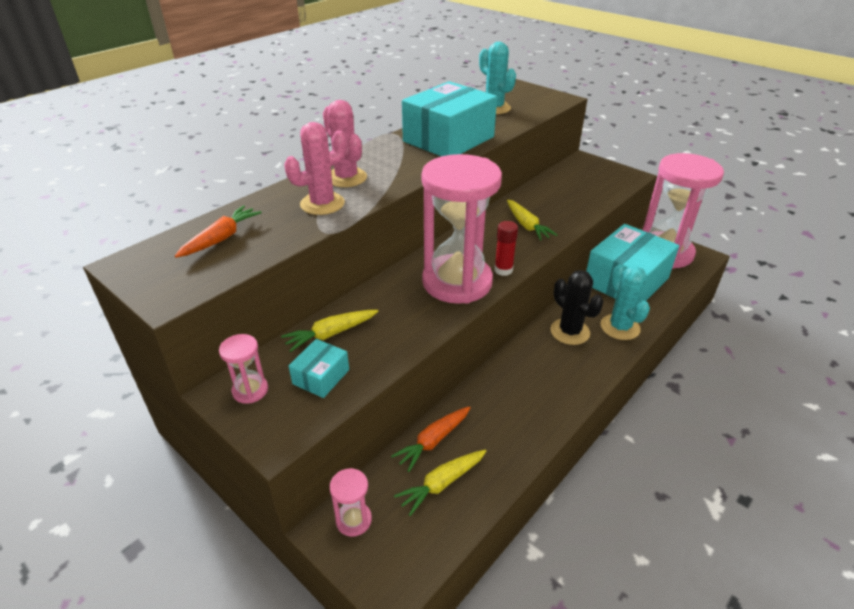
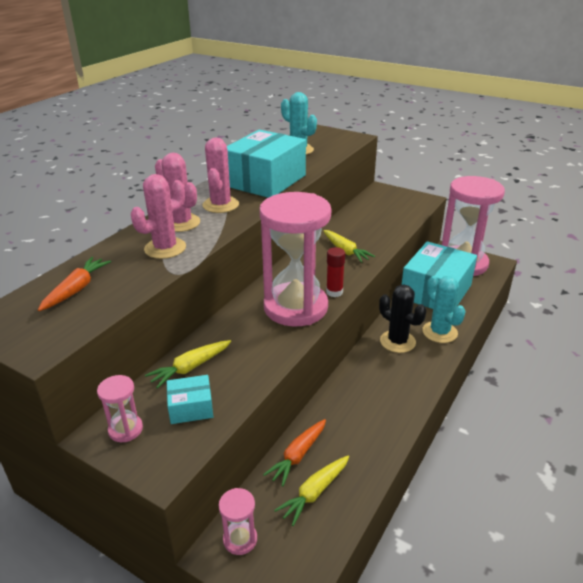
camera: 10 degrees left, 5 degrees down
(321, 377) = (191, 408): turquoise box -> turquoise box turned 60 degrees clockwise
(393, 162) = (220, 205): none -> pink cactus

